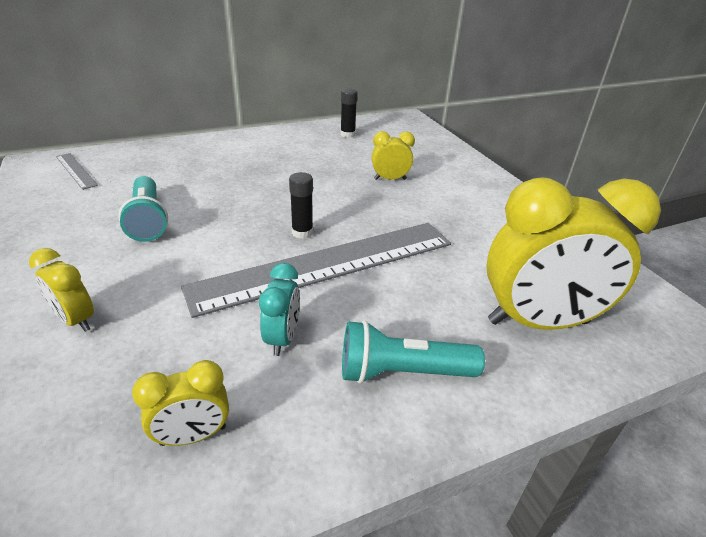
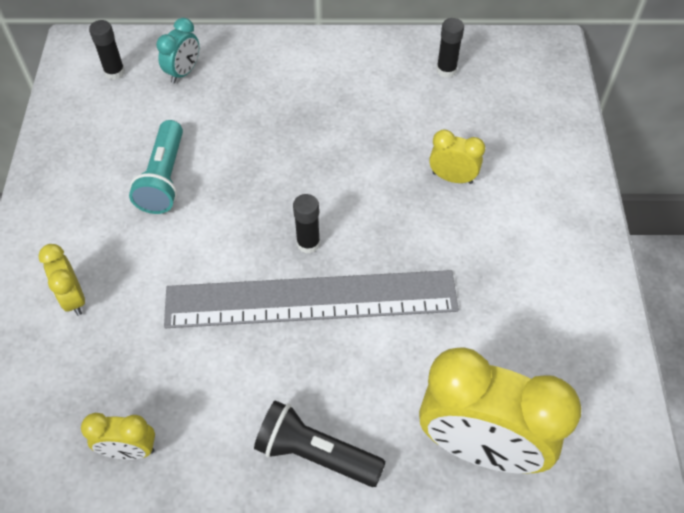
camera: 25 degrees right, 20 degrees up
(76, 170) = (114, 72): grey ruler -> black glue stick
(282, 338) = (231, 379): turquoise clock -> turquoise clock (183, 72)
(402, 372) = (315, 453): turquoise flashlight -> black flashlight

